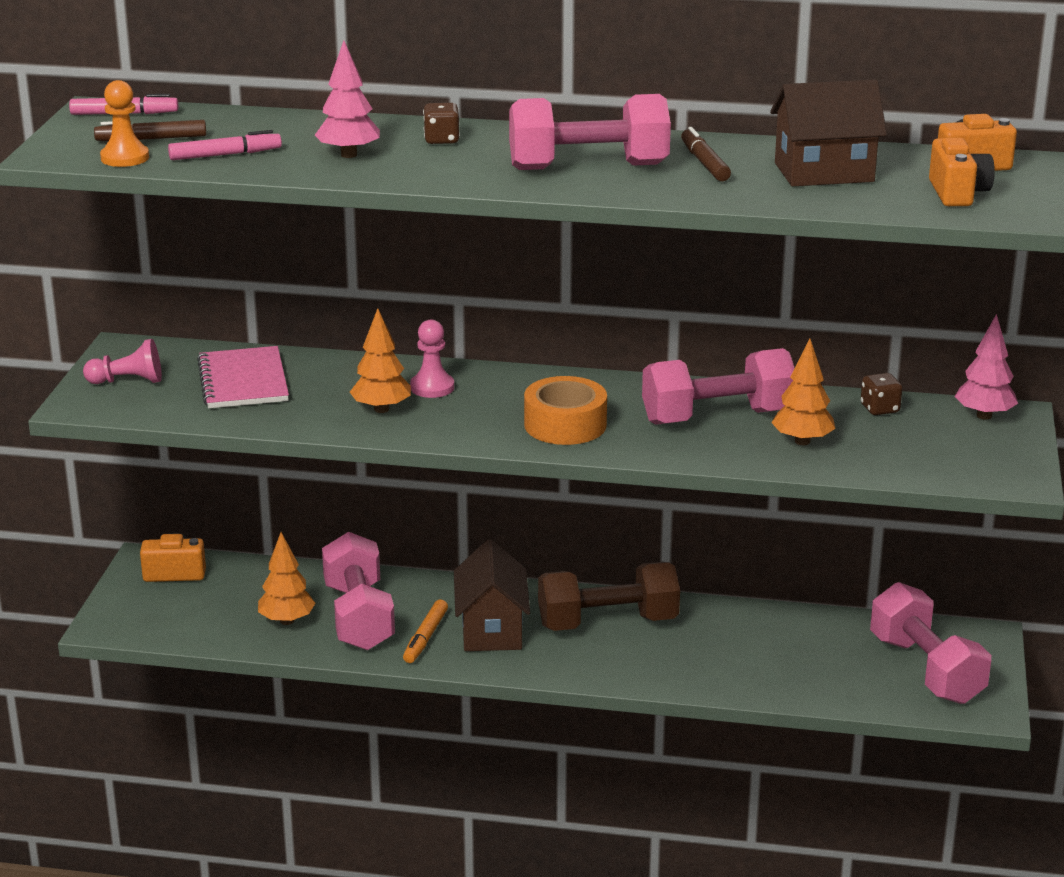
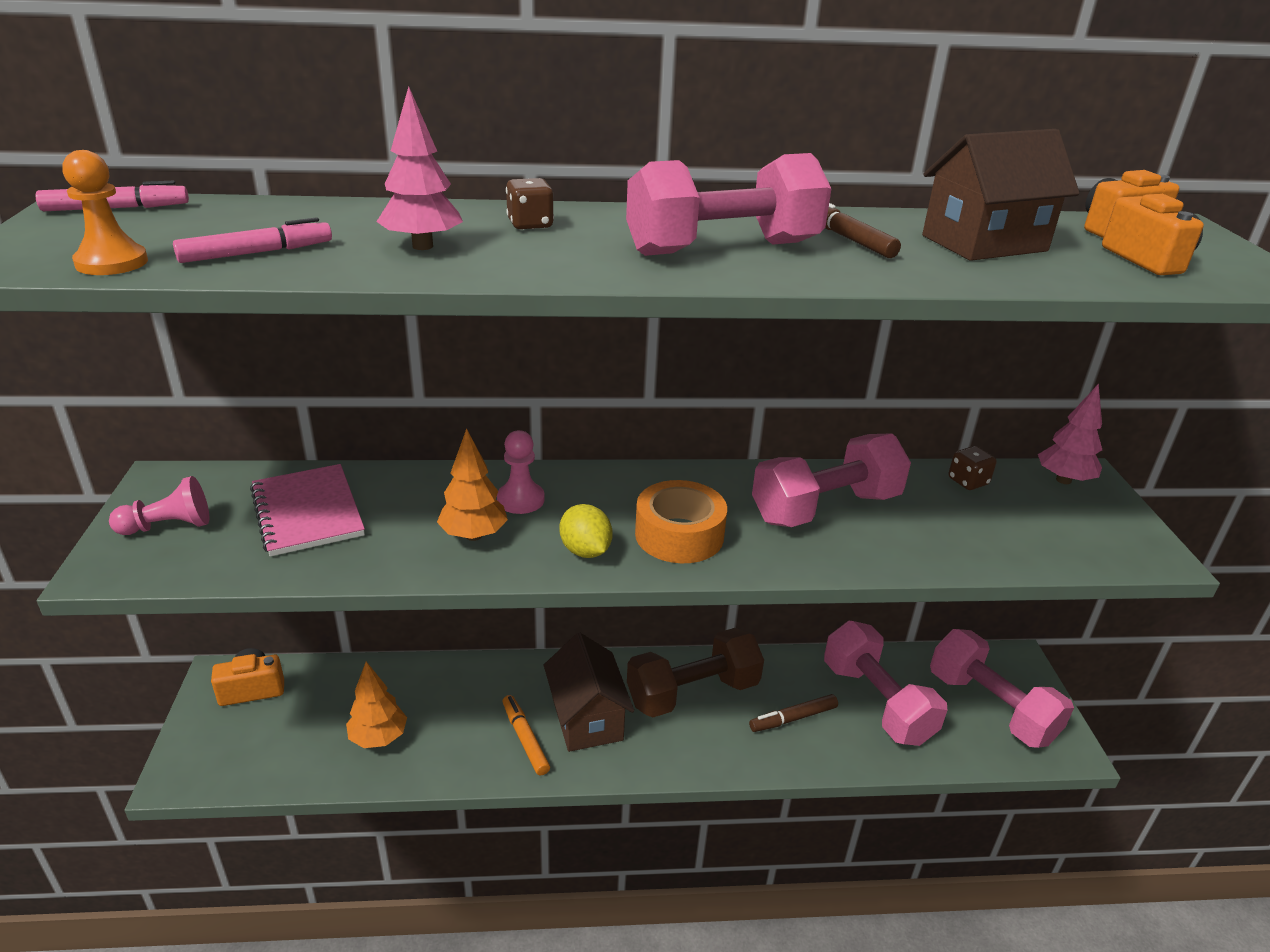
camera: 15 degrees left, 5 degrees up
(151, 139) = (152, 237): brown marker -> brown marker (793, 718)
(359, 616) = (452, 721): pink dumbbell -> pink dumbbell (877, 702)
(425, 637) = (525, 739): orange marker -> orange marker turned 150 degrees clockwise
(475, 428) = (585, 551): none -> yellow lemon
(802, 441) = (924, 530): orange tree -> none

